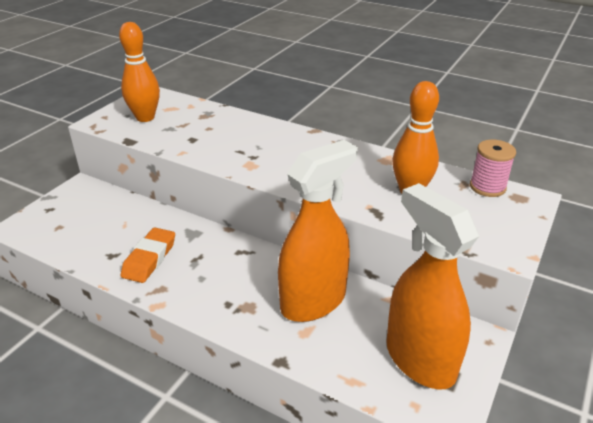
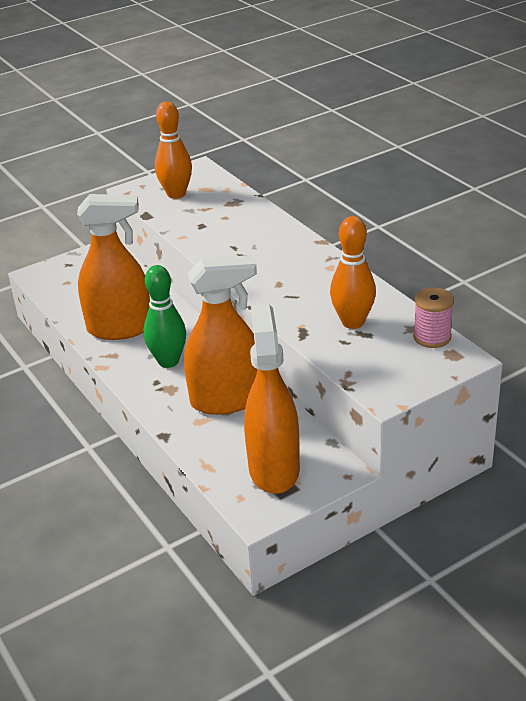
camera: 30 degrees right, 0 degrees up
(149, 259) = (120, 328): orange eraser -> orange spray bottle
(225, 278) = (168, 361): none -> green bowling pin

